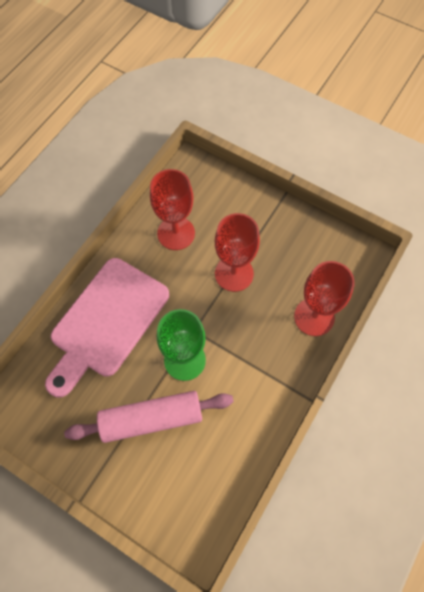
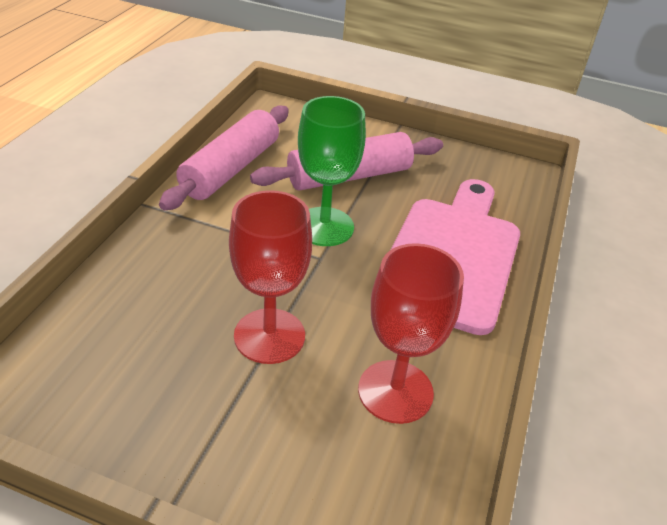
camera: 165 degrees right, 25 degrees down
(245, 439) = (231, 169): none -> pink rolling pin
(314, 317) = (126, 289): red goblet -> none

